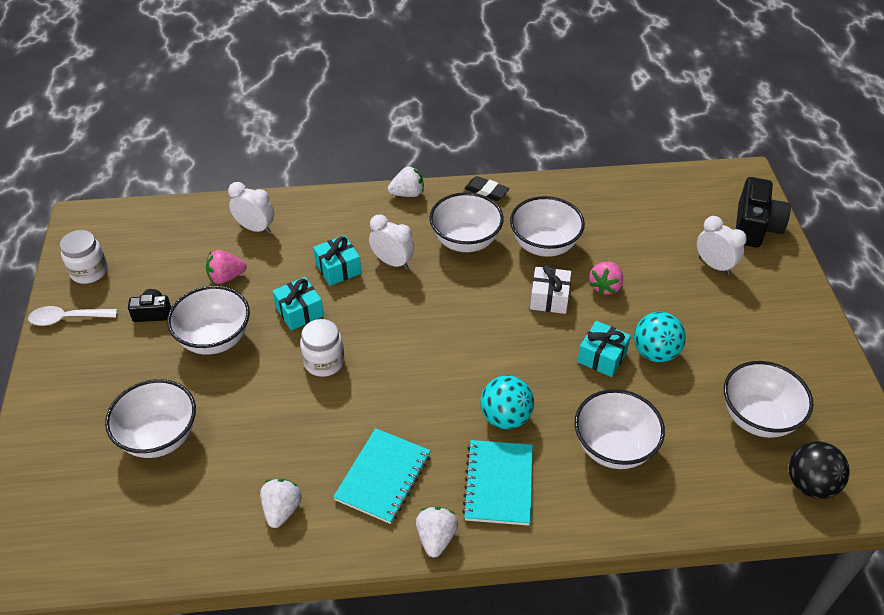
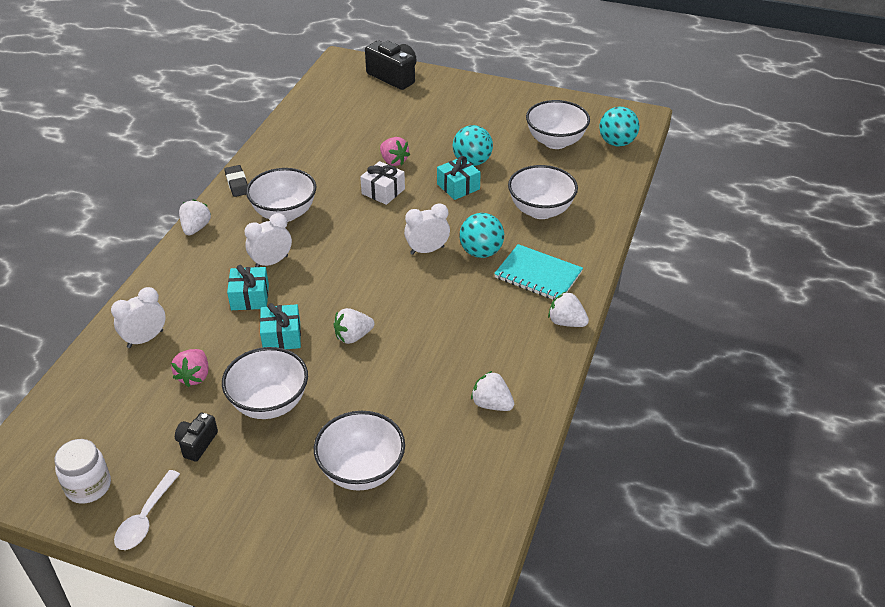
camera: 65 degrees left, 5 degrees down
(324, 362) = (353, 336): white jar -> white strawberry
(383, 477) = (495, 335): turquoise notebook -> none
(486, 191) = (237, 183): black eraser -> black eraser turned 75 degrees counterclockwise
(544, 245) = (326, 175): white bowl -> none
(714, 265) = (414, 107): white clock -> white clock (427, 250)
(810, 484) = (616, 143): black ball -> turquoise ball

